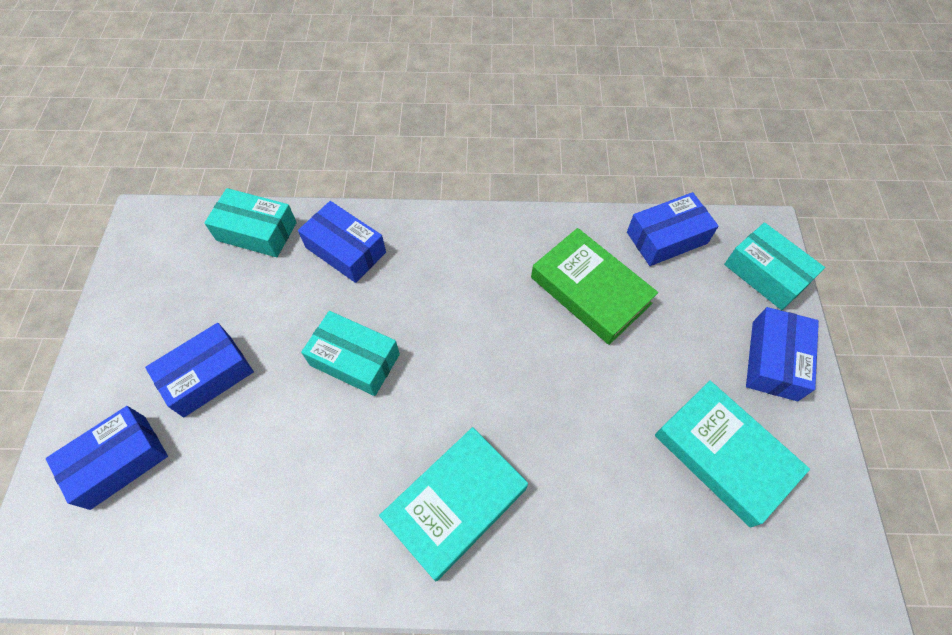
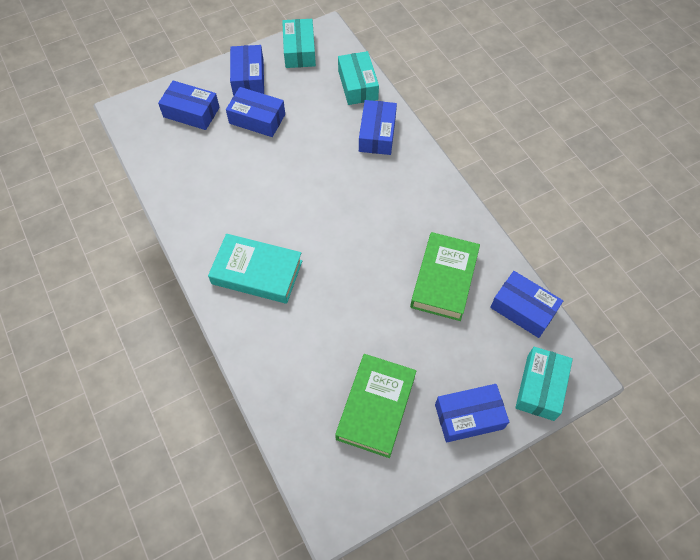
camera: 60 degrees right, 0 degrees up
(128, 351) = (248, 77): none -> blue box
(355, 359) = (310, 179): turquoise box -> turquoise box (299, 50)
(724, 455) = (375, 407): turquoise book -> green book

